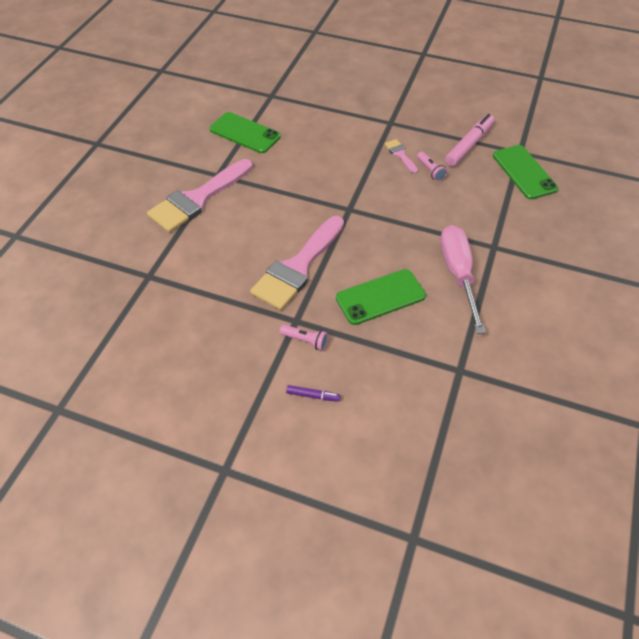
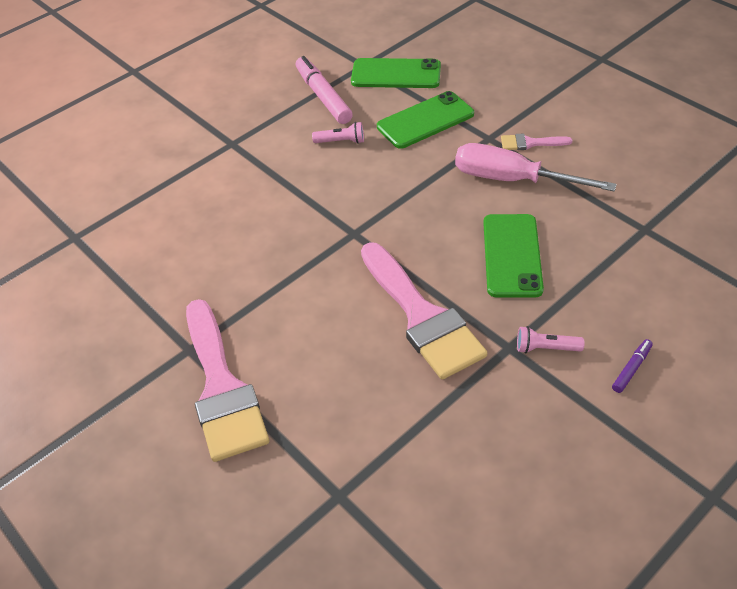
camera: 60 degrees left, 5 degrees down
(245, 133) = (128, 291): green phone -> green phone (425, 120)
(305, 340) = (545, 348): pink flashlight -> pink flashlight turned 135 degrees counterclockwise
(400, 155) = (295, 156): pink brush -> pink brush (530, 143)

